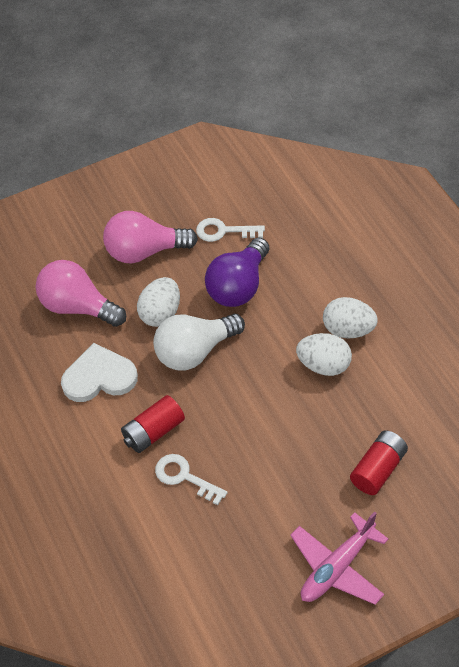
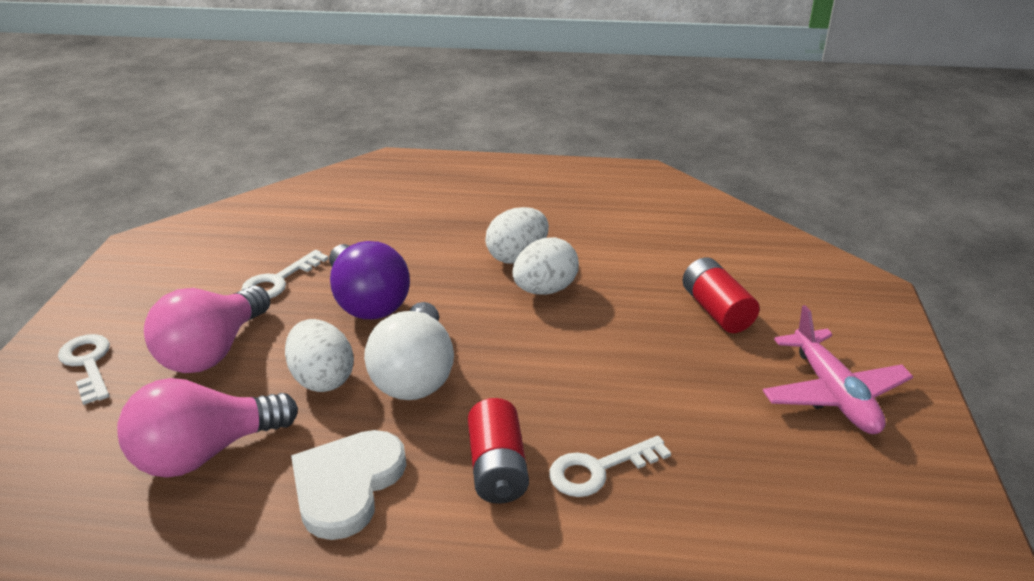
camera: 60 degrees left, 20 degrees down
(97, 210) = (88, 364): none -> white key

